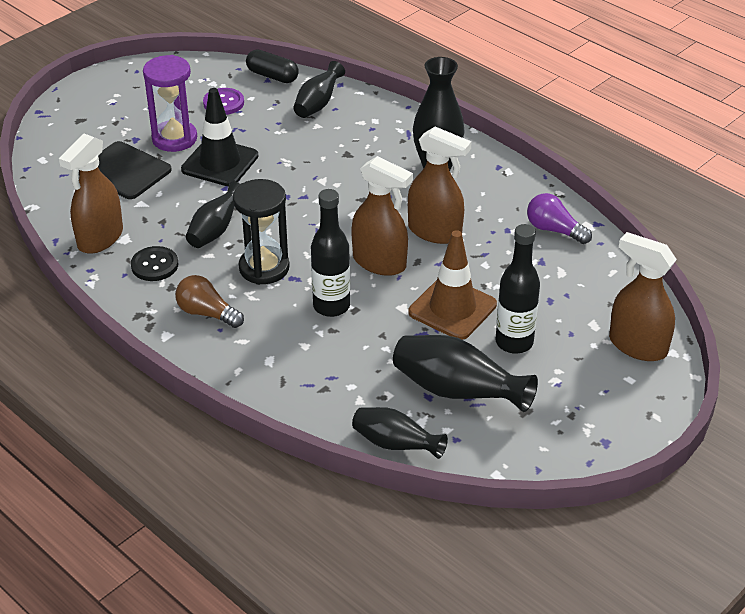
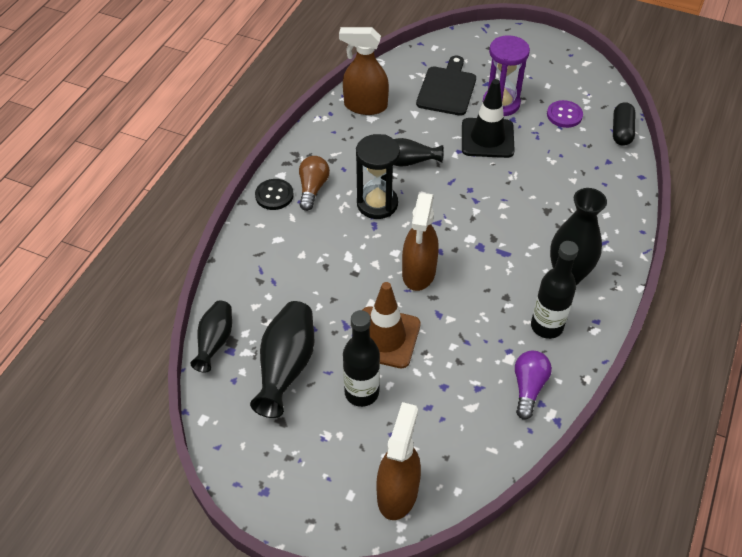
camera: 70 degrees right, 10 degrees up
(154, 265) = (351, 143): black button -> black button (274, 195)
(318, 104) = (603, 171): black vase -> none
(331, 306) = (352, 257): black bottle -> black bottle (546, 326)
(435, 232) = (477, 299): brown spray bottle -> none

